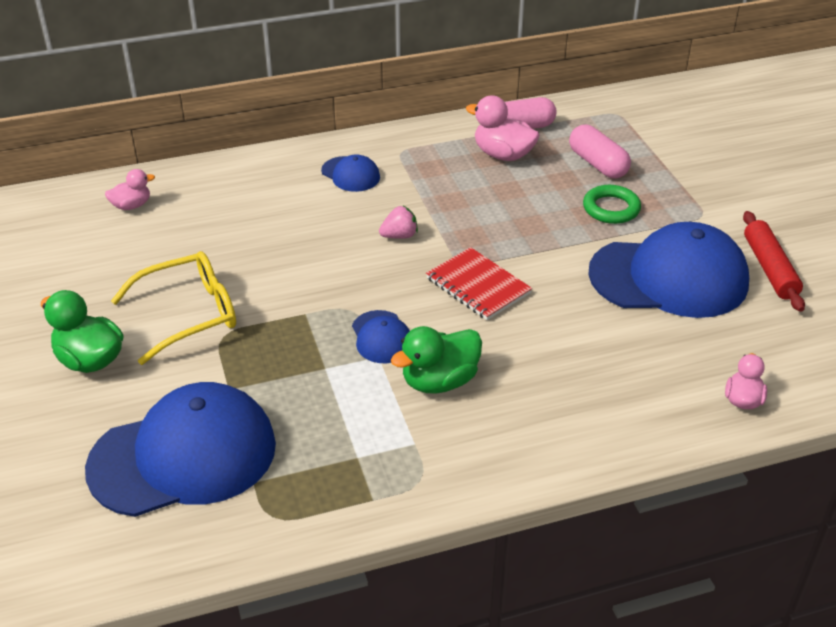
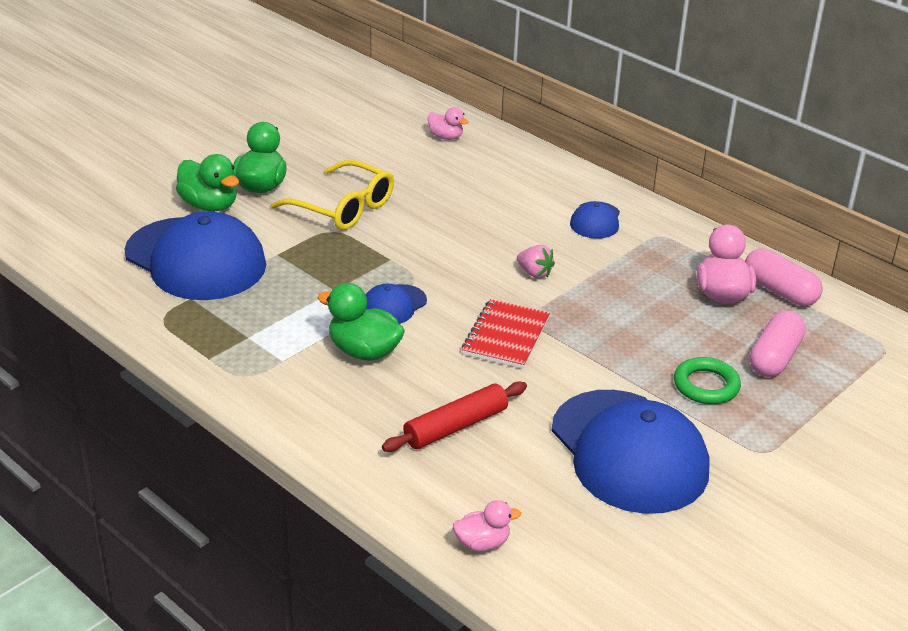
camera: 60 degrees right, 5 degrees down
(88, 413) = (209, 205): none -> green duck
(769, 268) = (715, 522): red rolling pin -> red rolling pin (455, 426)

